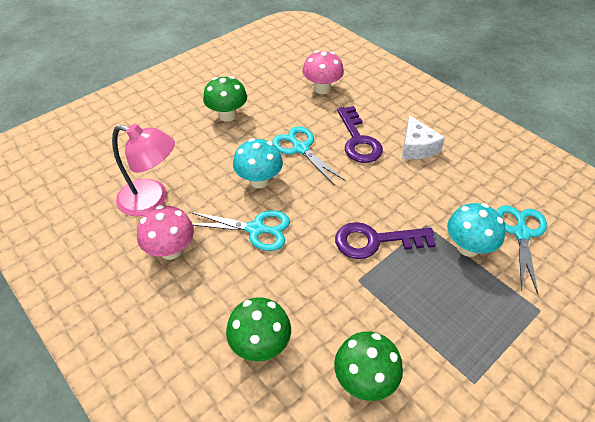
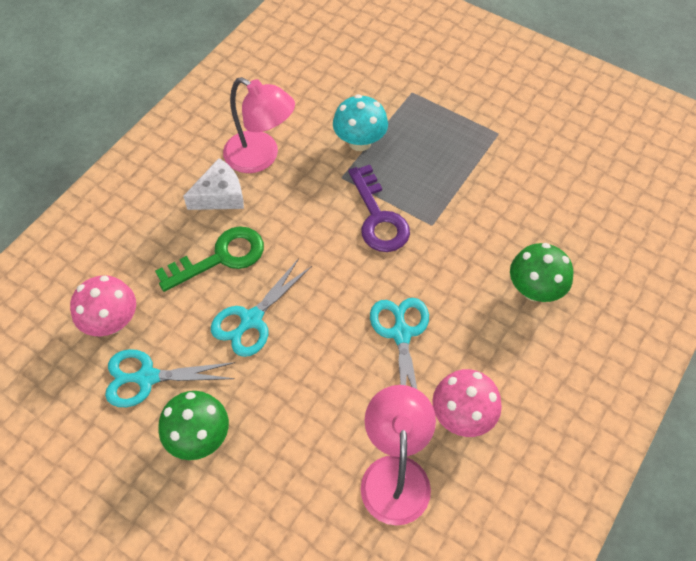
camera: 105 degrees left, 10 degrees up
(259, 180) = (323, 353): turquoise mushroom -> none
(358, 140) = (220, 257): purple key -> green key
(364, 379) = (529, 204): green mushroom -> none
(454, 176) = (261, 157): none -> pink lamp
(521, 233) = (328, 103): turquoise scissors -> turquoise scissors (147, 377)

